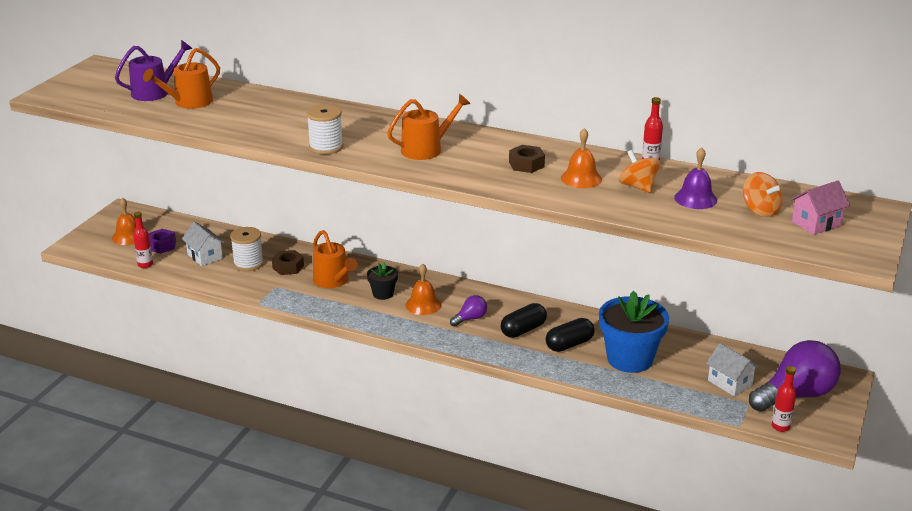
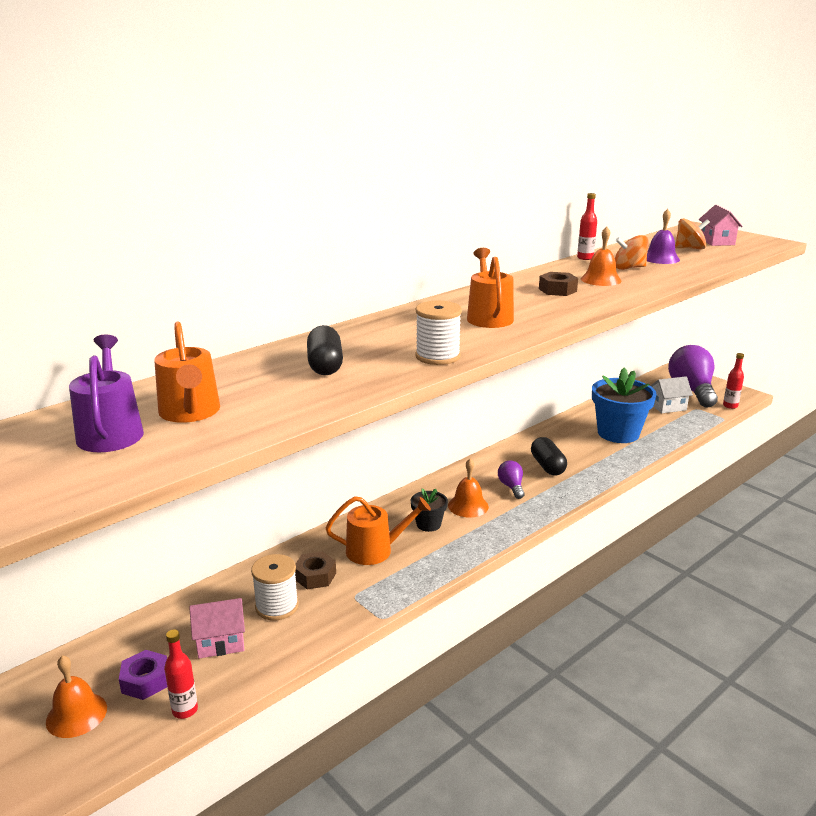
camera: 65 degrees left, 5 degrees down
(205, 256) = (220, 642): white house -> pink house
(569, 344) = (583, 452): black capsule -> black capsule (325, 365)

